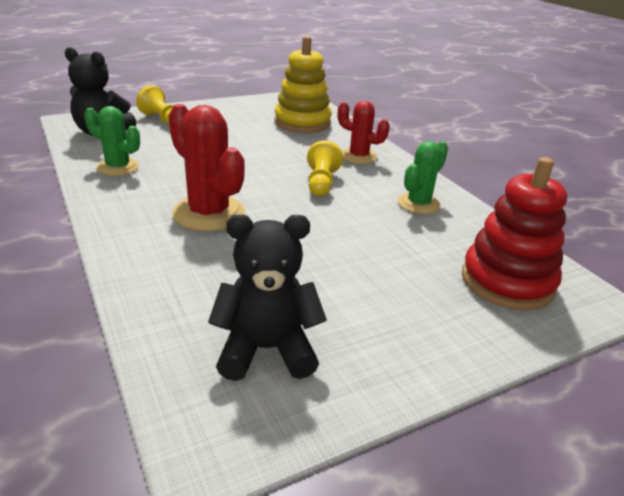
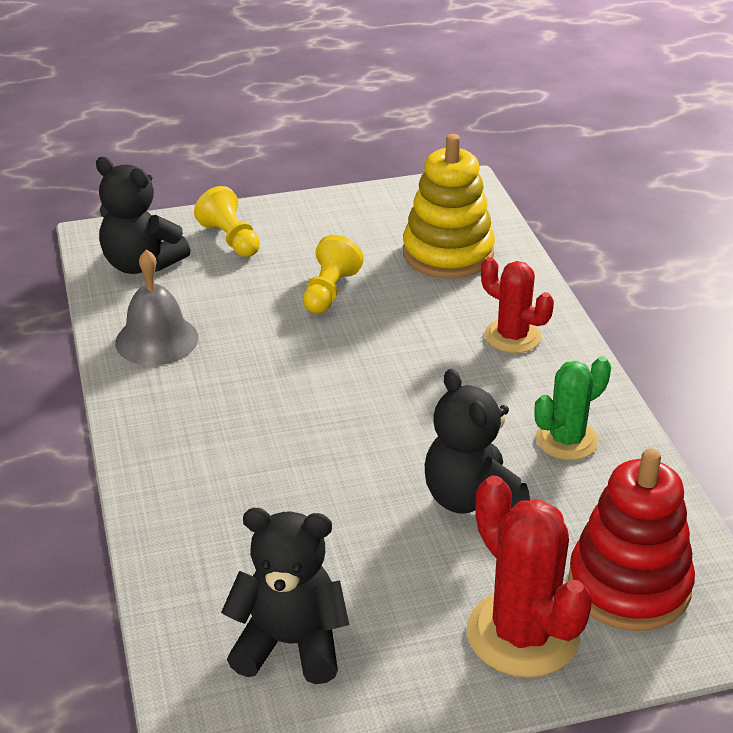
camera: 15 degrees right, 5 degrees up
(118, 167) = (156, 340): green cactus -> grey bell
(208, 213) = (264, 435): red cactus -> red cactus (522, 634)
(321, 183) = (436, 389): yellow pawn -> yellow pawn (329, 291)
(372, 240) = (472, 499): none -> black teddy bear

